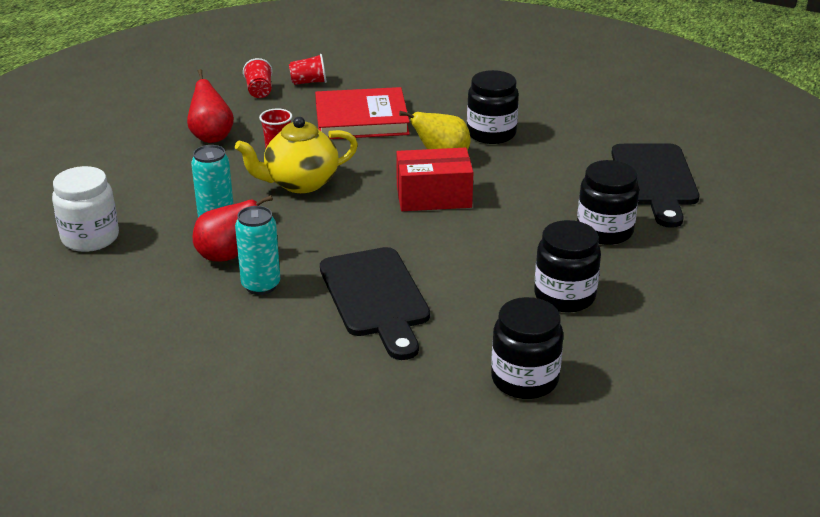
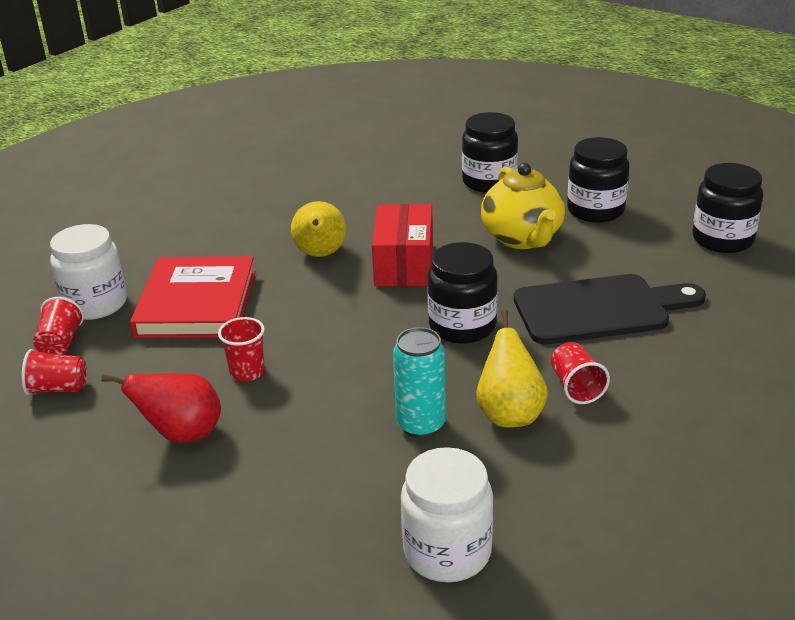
camera: 80 degrees left, 0 degrees up
(227, 256) = (510, 414): red pear -> yellow pear
(261, 285) = (576, 387): turquoise can -> red cup
(300, 183) = (345, 355): yellow teapot -> yellow teapot (523, 238)
(356, 85) = (96, 304): none -> white jar
(491, 133) = (277, 221): black jar -> black jar (462, 326)
(654, 179) = (403, 150): black cutting board -> none

